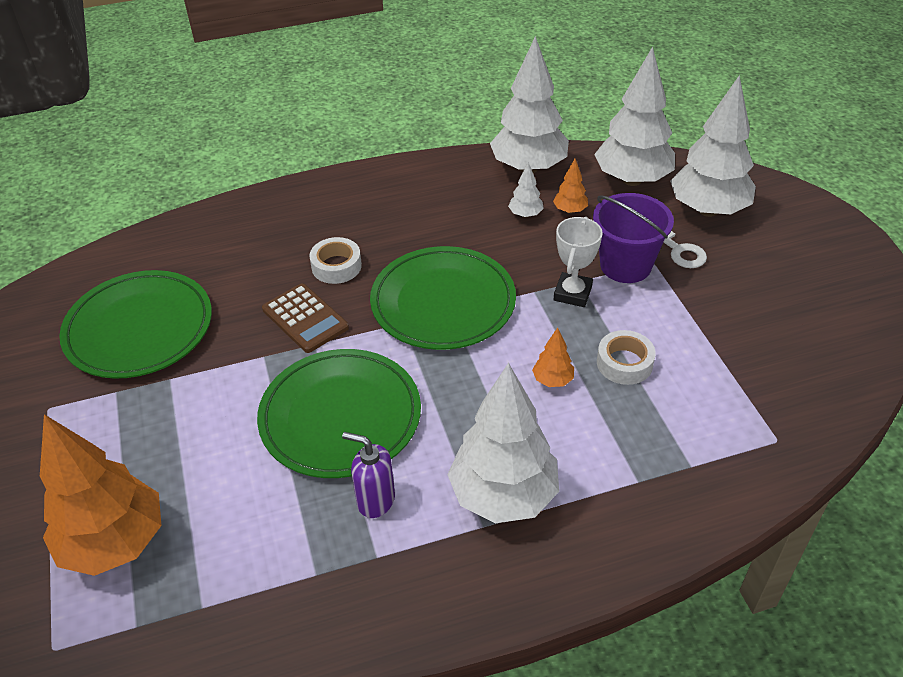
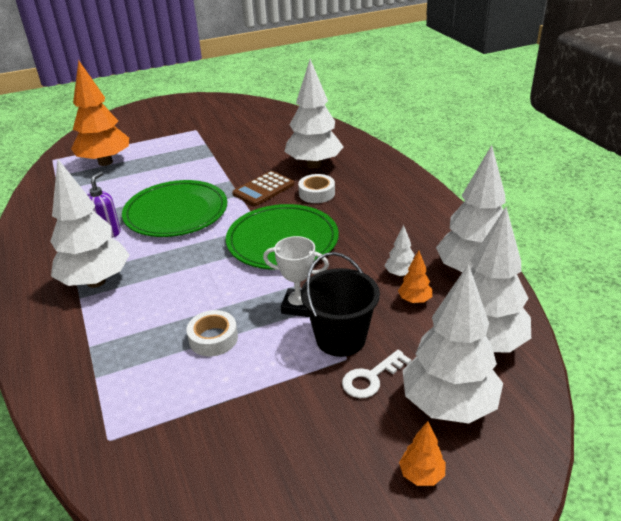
camera: 85 degrees right, 10 degrees down
(139, 328) = (254, 141): green plate -> none
(254, 264) = (314, 164): none -> white tree
(552, 380) = (198, 299): orange tree -> orange tree (421, 475)
(625, 265) = (340, 338): purple bucket -> black bucket

